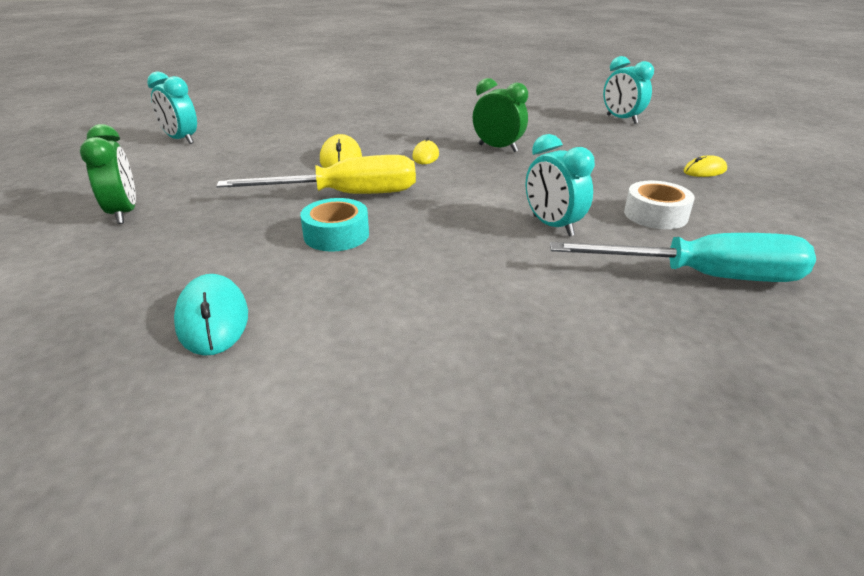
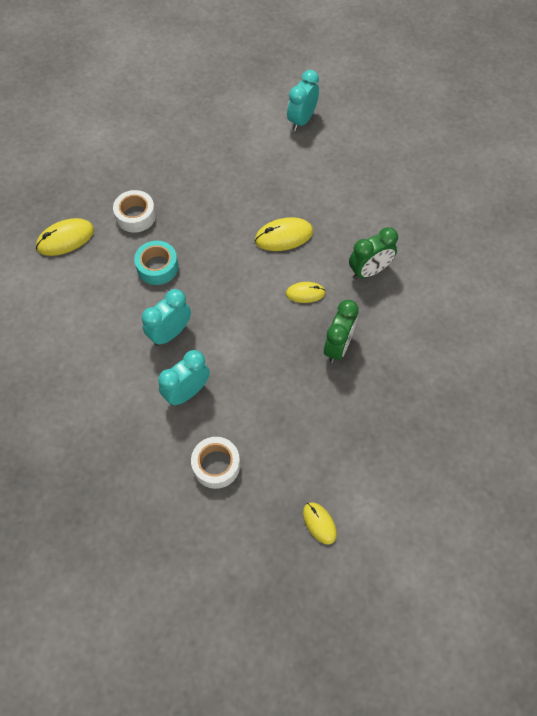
camera: 80 degrees right, 30 degrees up
(124, 213) = (171, 149): green clock -> green clock (369, 271)
(212, 319) = (65, 239): turquoise mouse -> yellow mouse
(224, 247) = (136, 216): none -> white tape
(345, 195) = (217, 256): yellow screwdriver -> none
(621, 119) = (462, 464): turquoise clock -> turquoise clock (170, 333)
(703, 276) = (127, 481): turquoise screwdriver -> none

